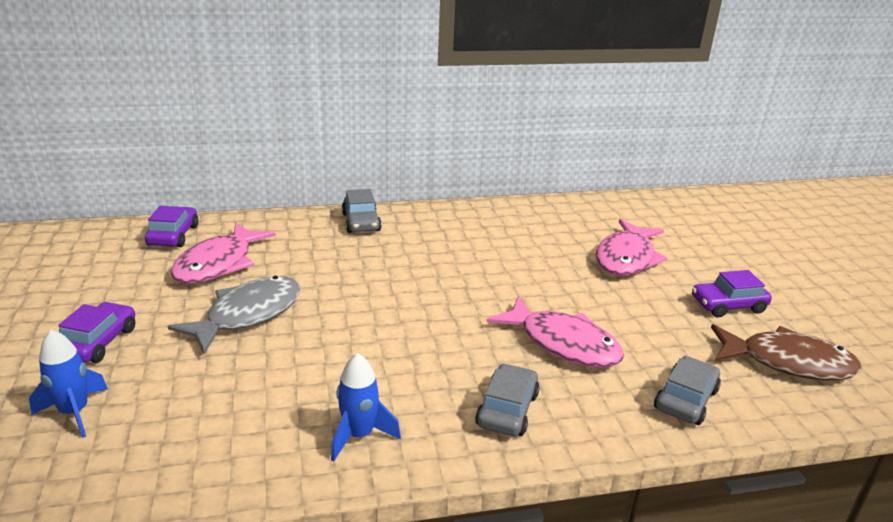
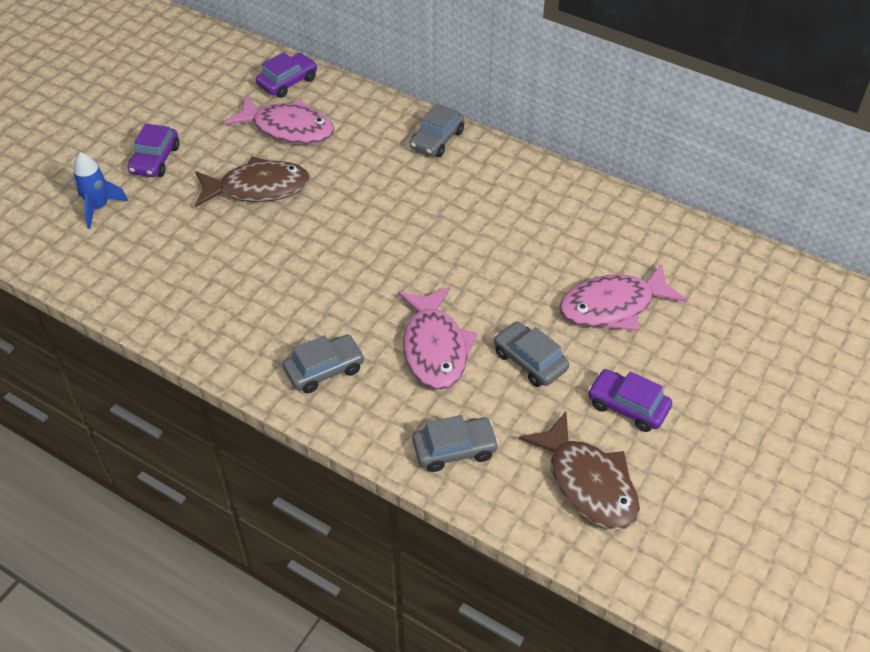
camera: 45 degrees right, 20 degrees up
(98, 342) = (155, 160): purple car -> purple car turned 135 degrees clockwise
(218, 264) = (288, 128): pink fish -> pink fish turned 135 degrees counterclockwise
(248, 314) = (258, 188): grey fish -> brown fish
(359, 435) = (219, 325): blue rocket -> none
(634, 314) = (530, 361): none -> grey car

